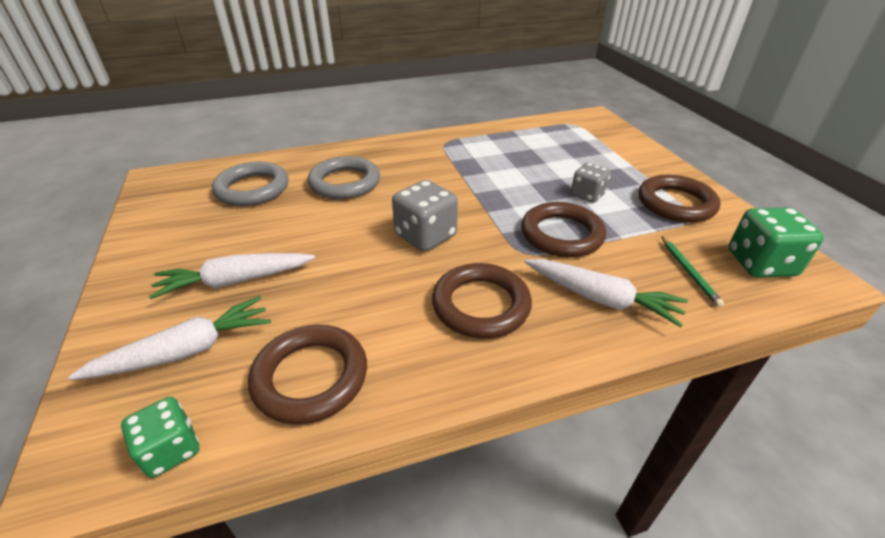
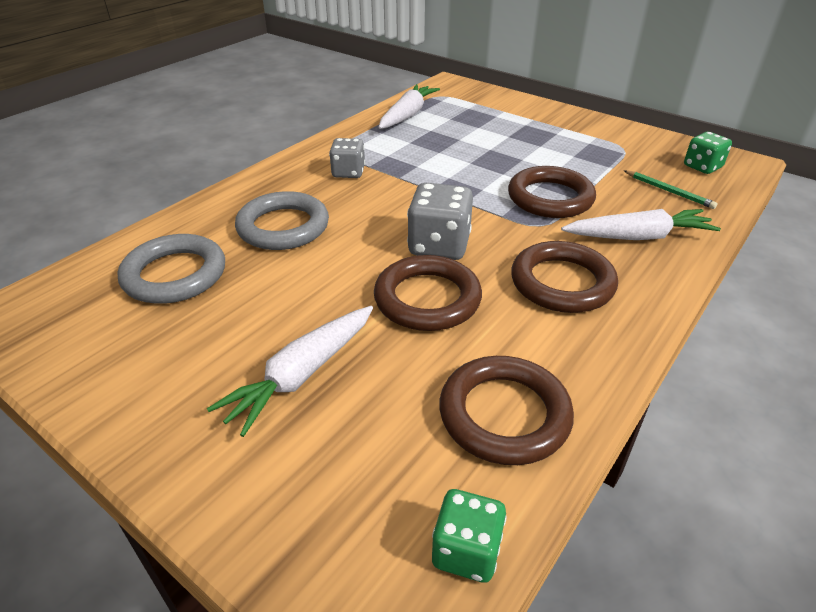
camera: 35 degrees left, 0 degrees up
(186, 351) = (348, 465): white carrot -> white carrot (407, 115)
(587, 195) = (529, 157): grey dice -> grey dice (348, 172)
(675, 203) = (600, 141): brown ring -> brown ring (427, 299)
(760, 264) = (702, 167): green dice -> green dice, size x0.65

